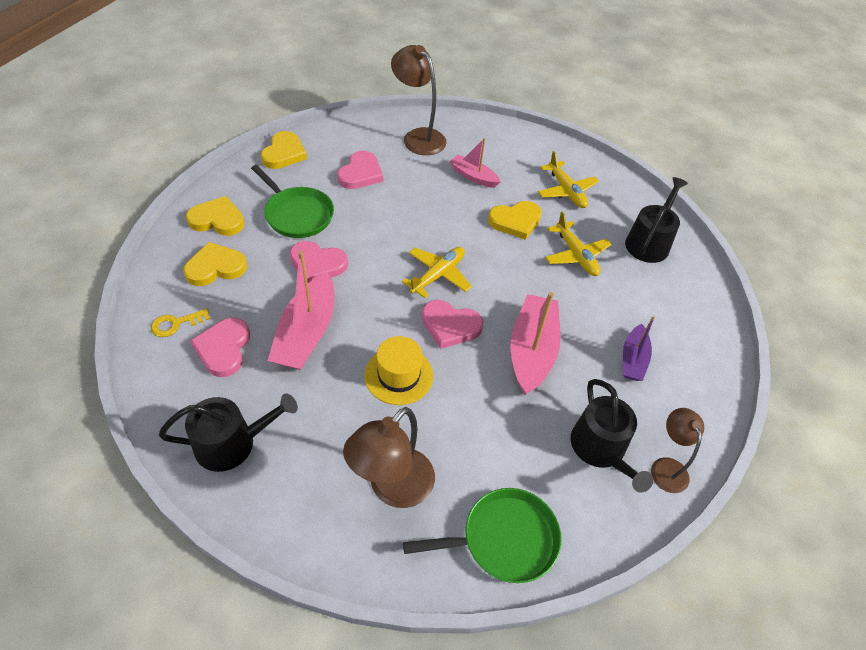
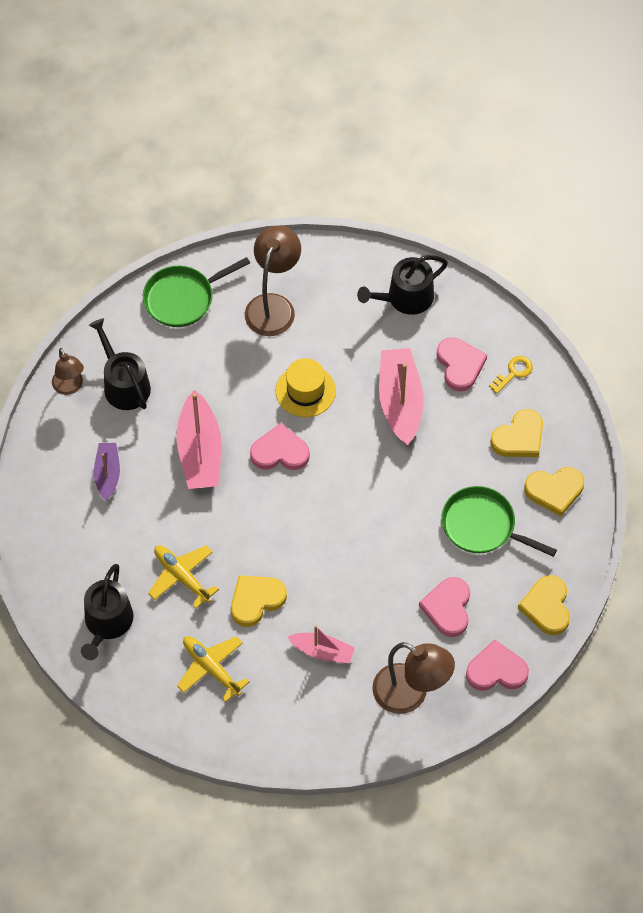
camera: 165 degrees right, 10 degrees up
(317, 264) = (429, 474): pink heart -> pink heart (496, 670)
(438, 275) = (311, 502): yellow plane -> none

